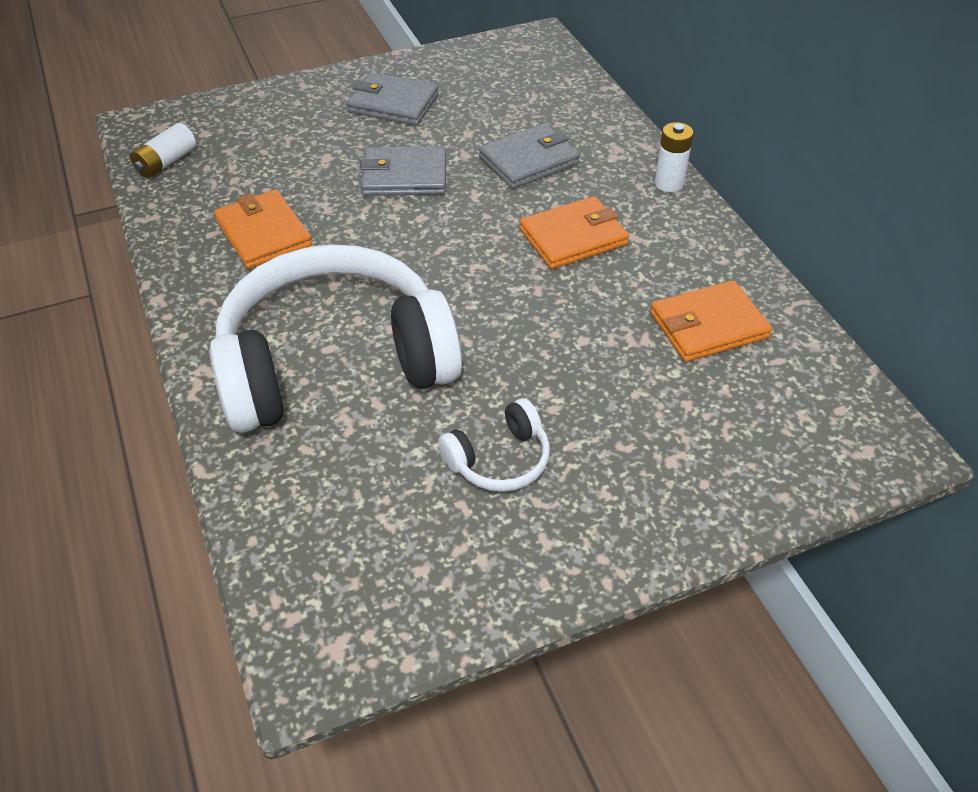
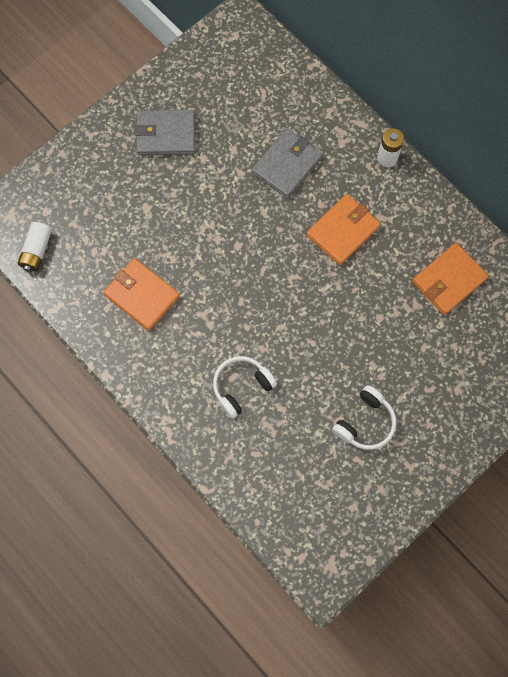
camera: 20 degrees left, 25 degrees up
(334, 363) = (241, 387): white headphones -> white headphones, size x0.41
(404, 176) = (209, 209): grey wallet -> none

